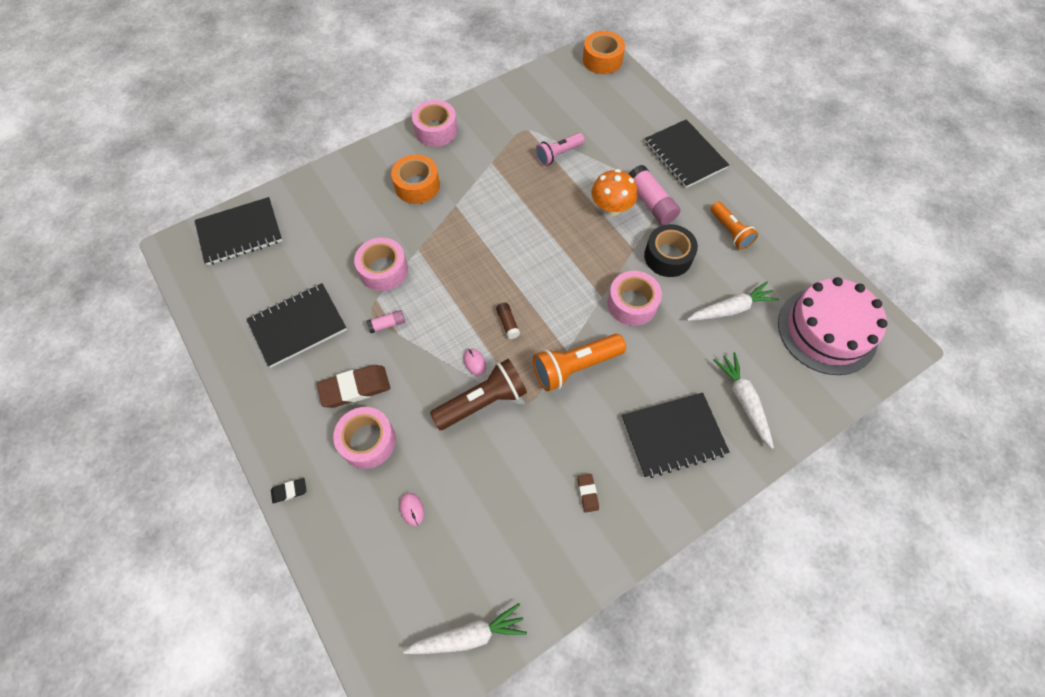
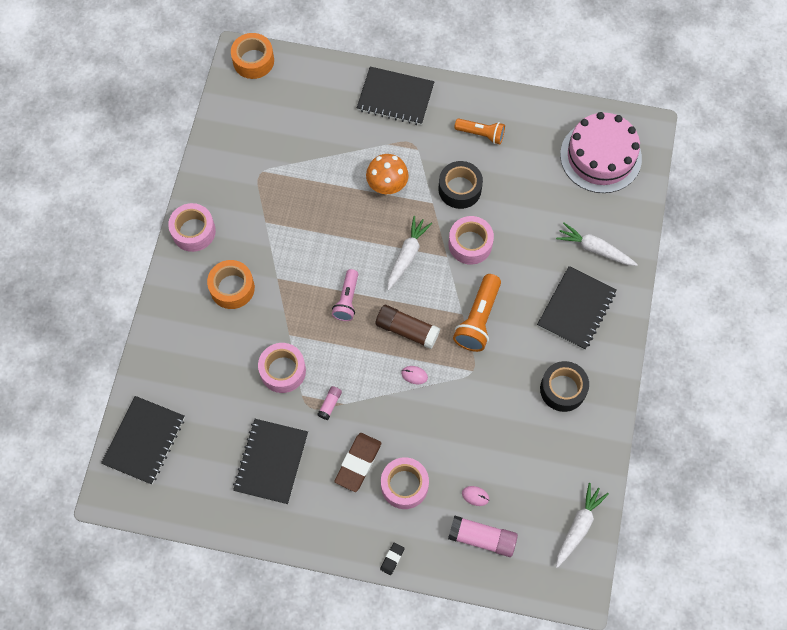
camera: 45 degrees left, 5 degrees up
(482, 402) = (446, 395): brown flashlight -> none
(508, 323) = (407, 330): brown glue stick -> brown glue stick, size x1.93
(558, 154) = (307, 173): pink flashlight -> pink flashlight (347, 300)
(587, 493) = (563, 389): brown eraser -> black tape
(650, 202) = (409, 157): pink glue stick -> pink glue stick (482, 538)
(730, 309) = (532, 193): white carrot -> white carrot (407, 255)

